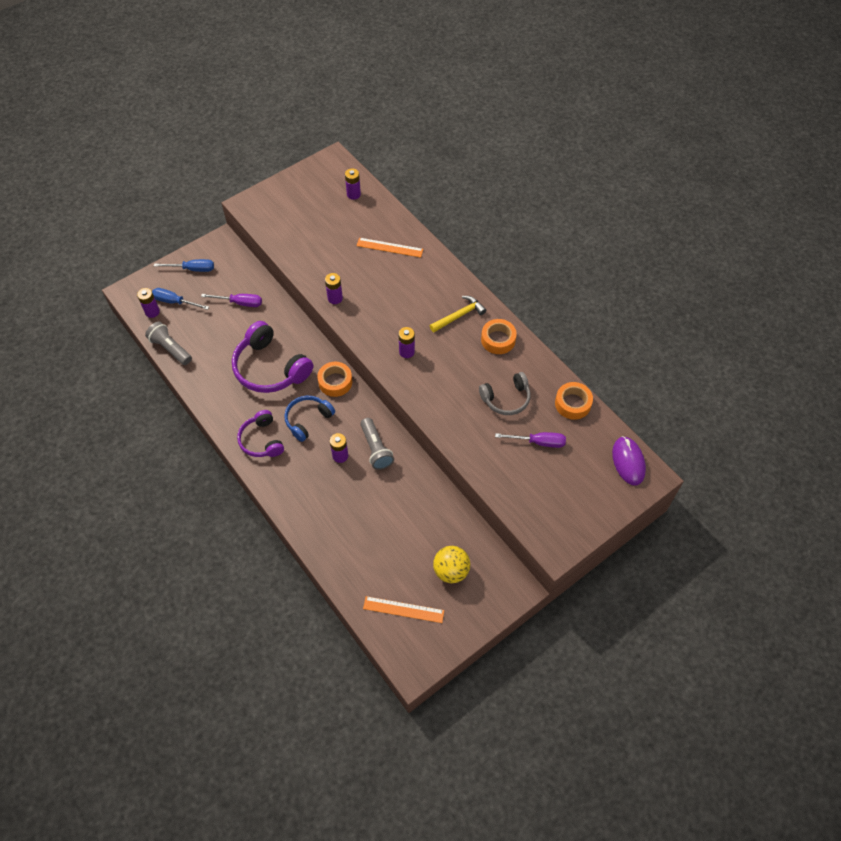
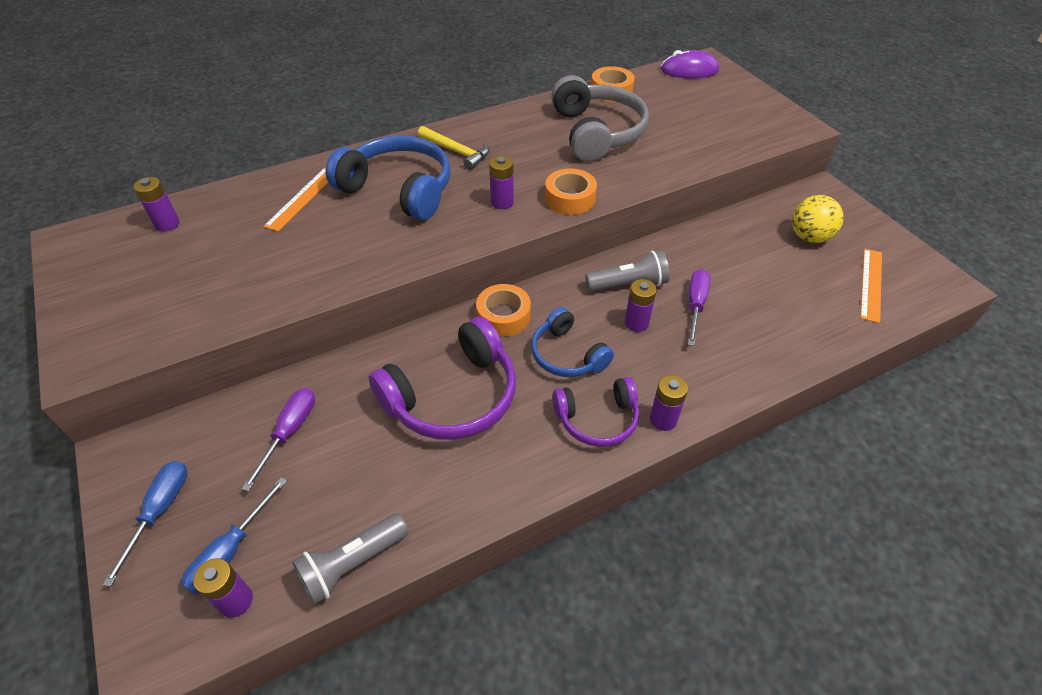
camera: 80 degrees left, 10 degrees down
(335, 298) = (373, 264): purple battery -> purple battery (663, 419)
(408, 293) = (398, 189): none -> blue headphones
(459, 316) = (456, 151): yellow hammer -> yellow hammer turned 150 degrees clockwise
(498, 340) = (506, 127): orange tape -> orange tape (570, 198)
(506, 399) = (597, 132): grey headphones -> grey headphones, size x1.65
(538, 442) = (661, 119): purple screwdriver -> purple screwdriver (695, 305)

